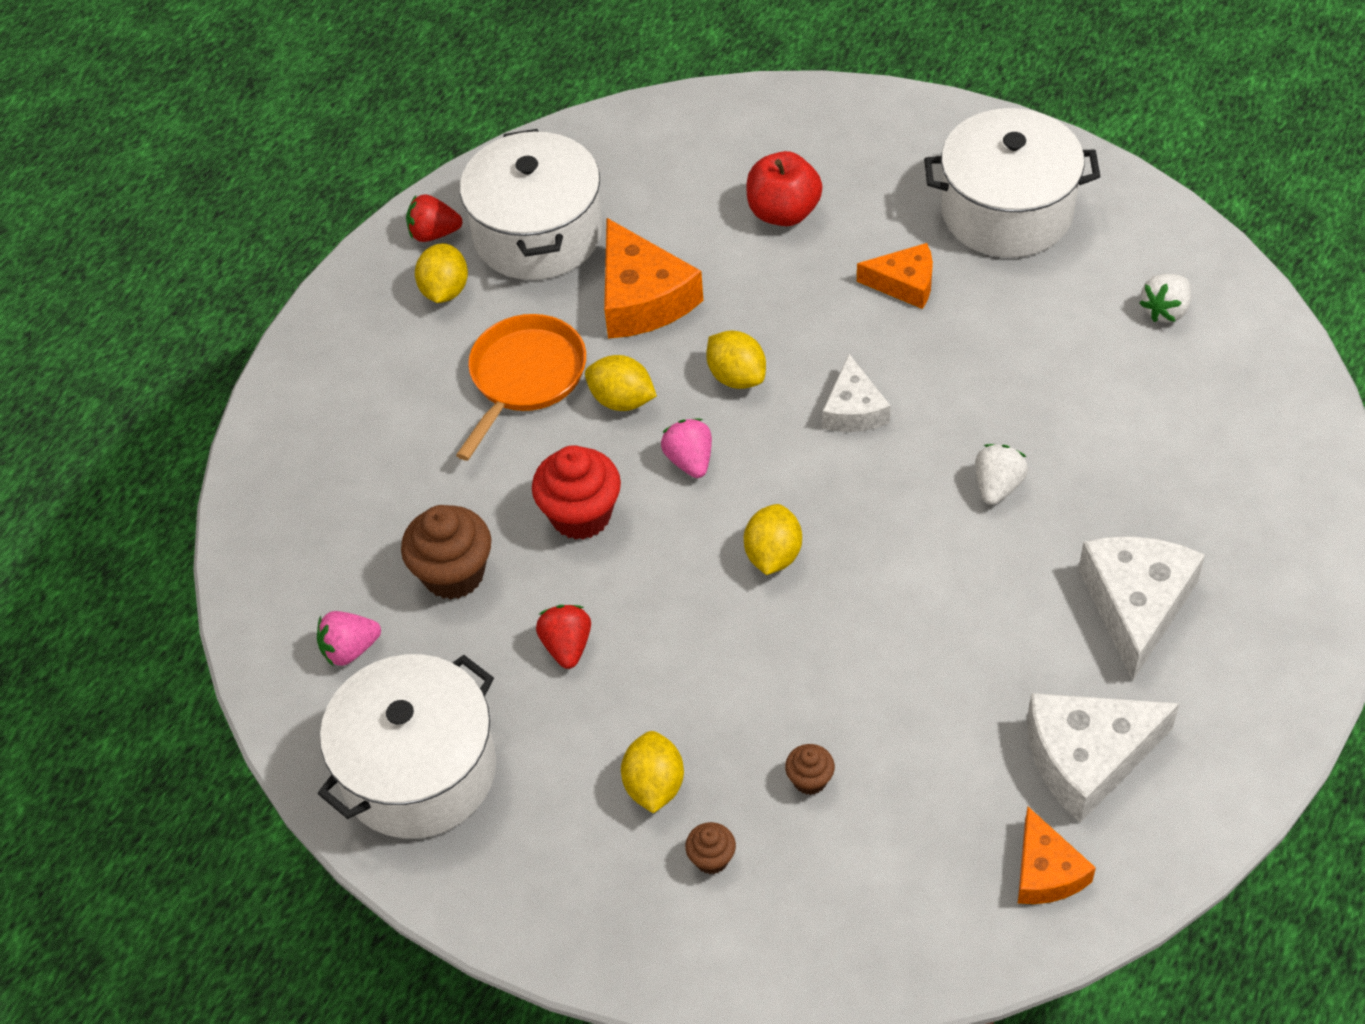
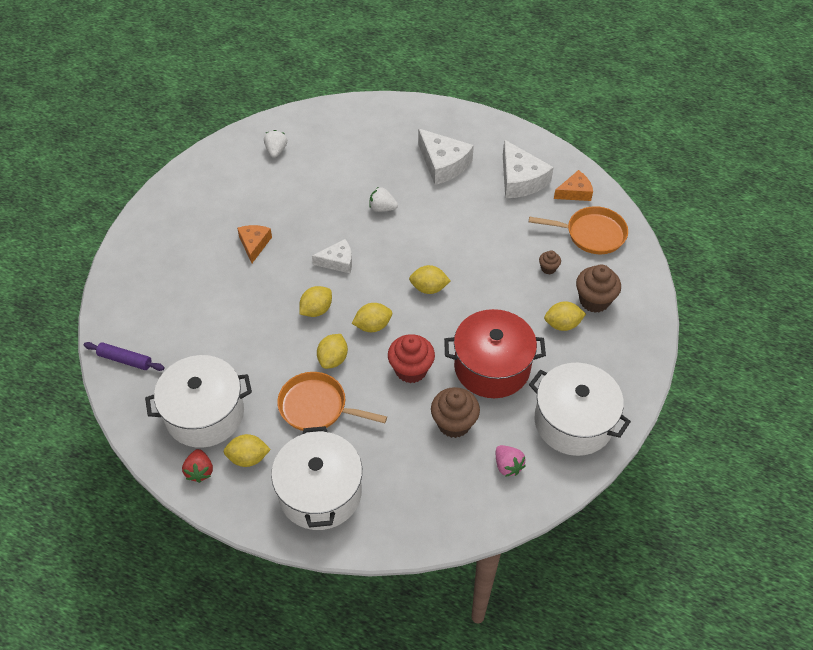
camera: 100 degrees left, 0 degrees up
(567, 646) = (492, 367): red strawberry -> red pot
(642, 298) = (259, 356): orange cheese -> none
(660, 131) = (125, 360): none -> purple rolling pin
(689, 460) = (372, 326): pink strawberry -> yellow lemon
(711, 859) = (594, 300): brown cupcake -> brown cupcake, size x1.97
(783, 212) = (198, 297): red apple -> none
(908, 886) = (591, 234): none -> orange pan
(1007, 211) = (207, 206): white pot -> white pot (320, 492)
(1136, 605) = (443, 164): white cheese -> white cheese turned 135 degrees counterclockwise
(1165, 310) = (276, 151): white strawberry -> white strawberry turned 120 degrees counterclockwise

